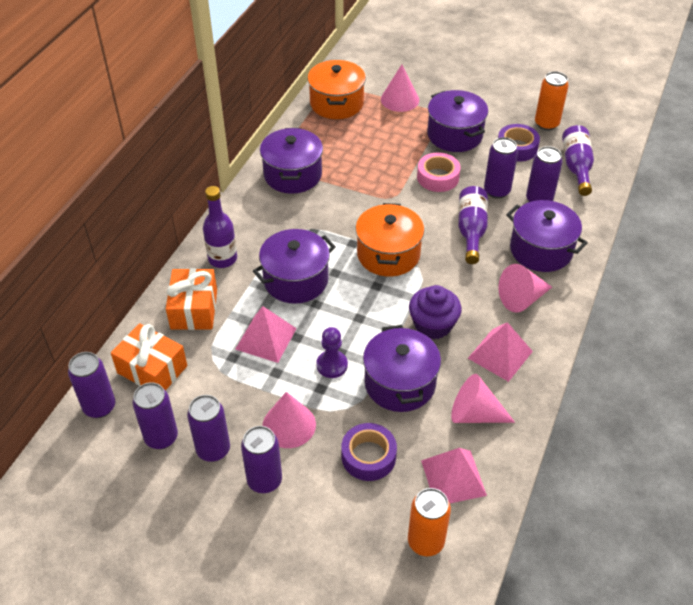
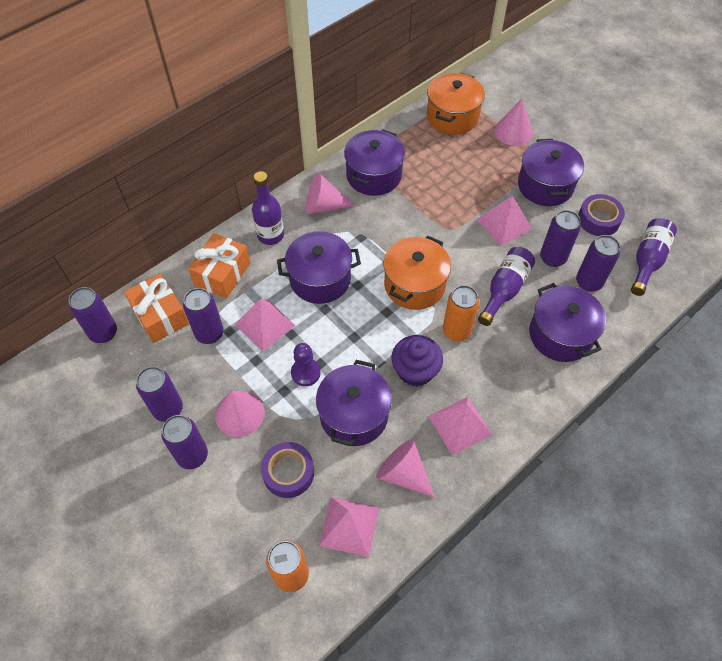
camera: 25 degrees right, 10 degrees up
(161, 437) = (134, 380): purple can -> purple can (209, 333)
(438, 177) = (504, 224): pink tape -> pink pyramid
(522, 298) = (513, 377): pink cone -> pink cone (323, 206)
(546, 124) = (643, 204): orange can -> orange can (456, 331)

